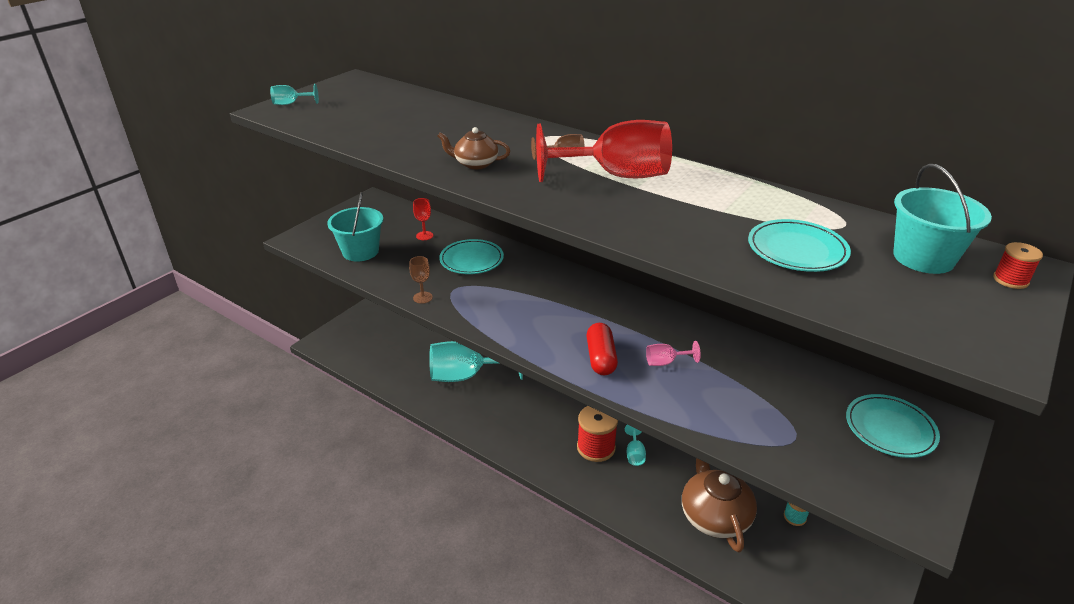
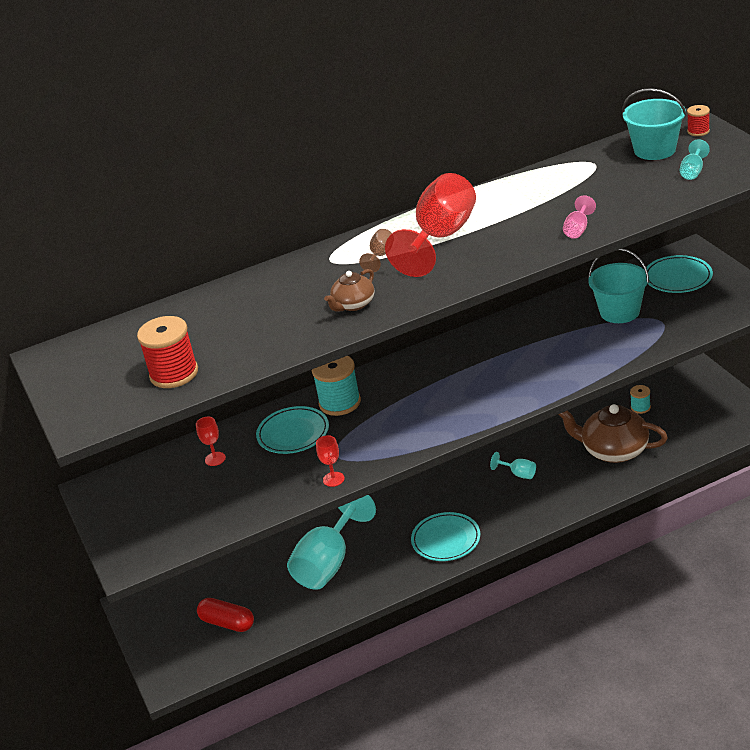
camera: 55 degrees left, 0 degrees up
(291, 104) = (79, 408): turquoise goblet -> turquoise goblet (692, 172)
(360, 251) = (204, 513): turquoise bucket -> turquoise bucket (619, 312)
(422, 297) = (333, 479): brown goblet -> red goblet
(522, 269) = (340, 403): none -> turquoise spool
(596, 447) = (494, 496): red spool -> red spool (174, 374)
(601, 358) = (509, 388): red capsule -> red capsule (227, 623)
(665, 362) = (539, 355): pink goblet -> pink goblet (577, 229)
(797, 250) = (611, 191): turquoise plate -> turquoise plate (446, 539)

